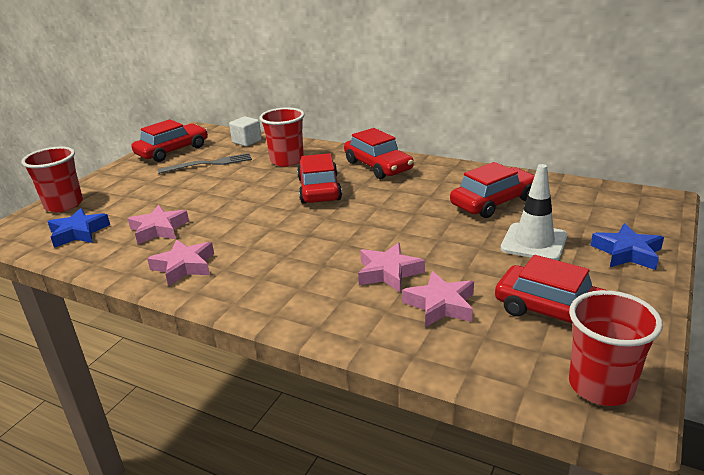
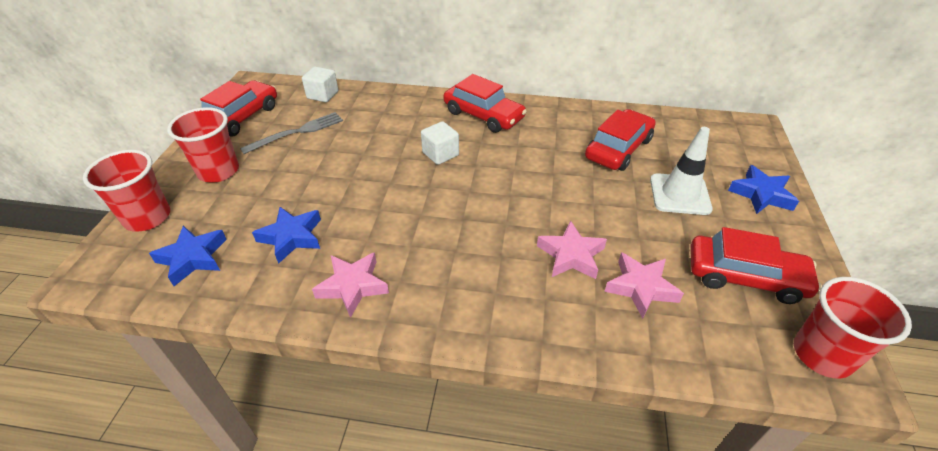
camera: 20 degrees left, 15 degrees up
(159, 229) = (291, 237): pink star -> blue star
(287, 160) = (383, 118): red cup -> red cup (218, 171)
(319, 189) = (440, 154): red car -> white cube

